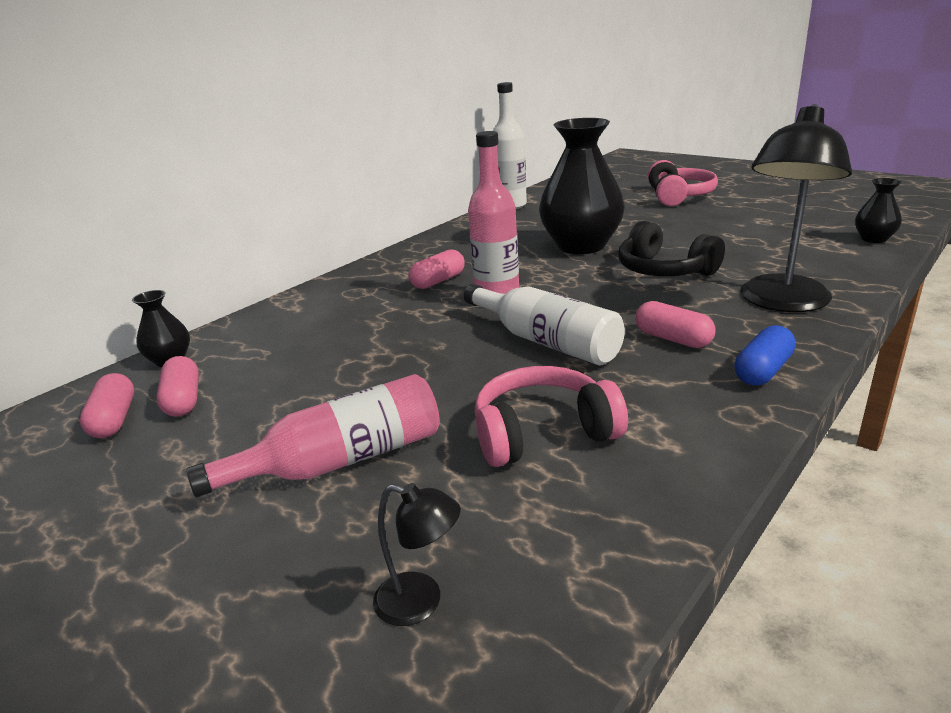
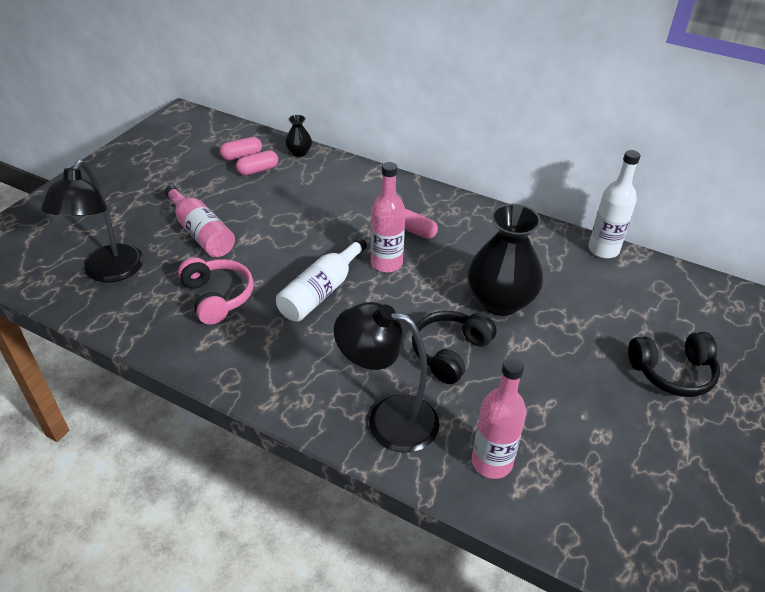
camera: 75 degrees right, 15 degrees up
(421, 602) = (109, 272): black lamp -> black lamp, size x2.22
(673, 339) = (325, 352): pink capsule -> none
(678, 196) = (672, 372): pink headphones -> black headphones
(762, 371) = (279, 393): blue capsule -> none
(818, 258) = (492, 462): none -> pink bottle
(873, 239) = (558, 521): black vase -> none

